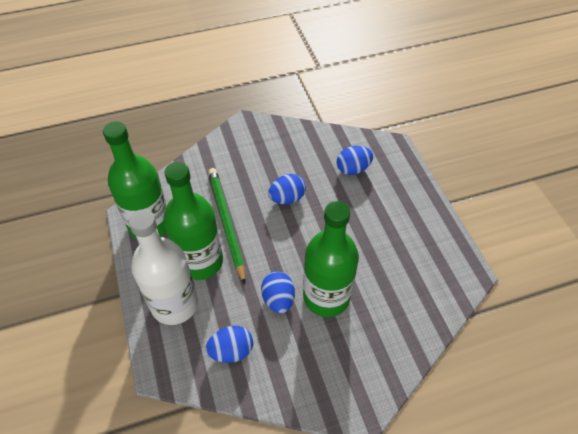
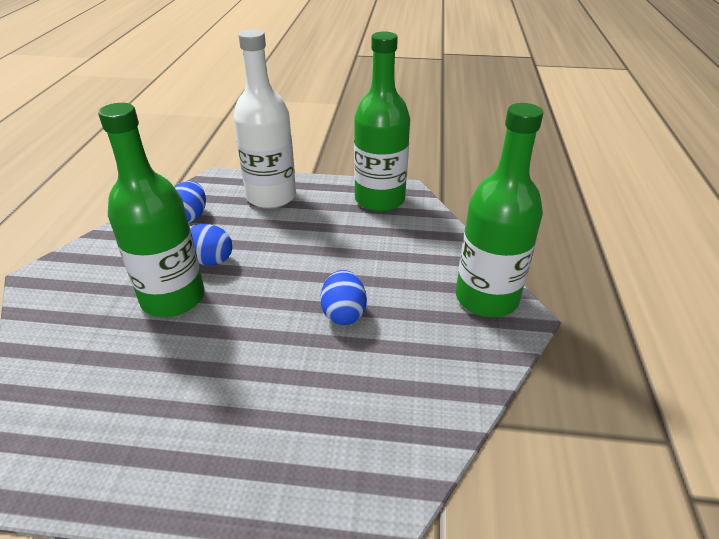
camera: 115 degrees right, 15 degrees down
(200, 261) = (305, 221): green bottle -> green bottle (486, 298)
(226, 223) = (343, 250): green pencil -> none
(353, 169) = (351, 417): blue egg -> none

